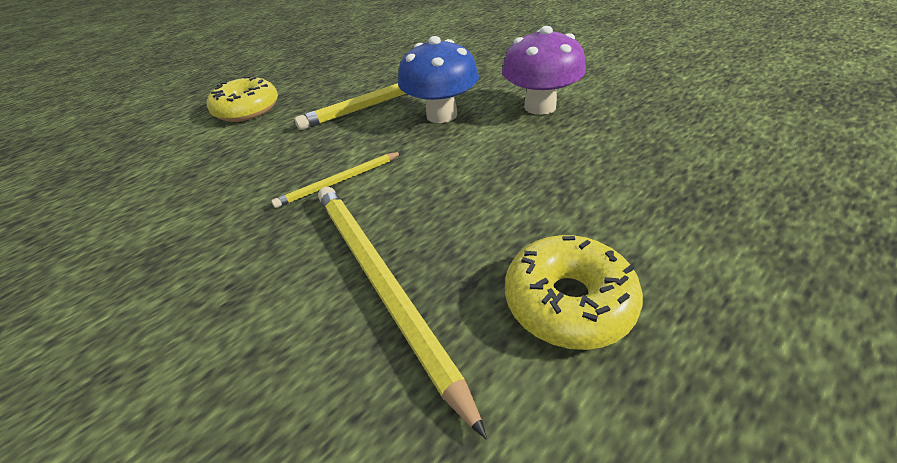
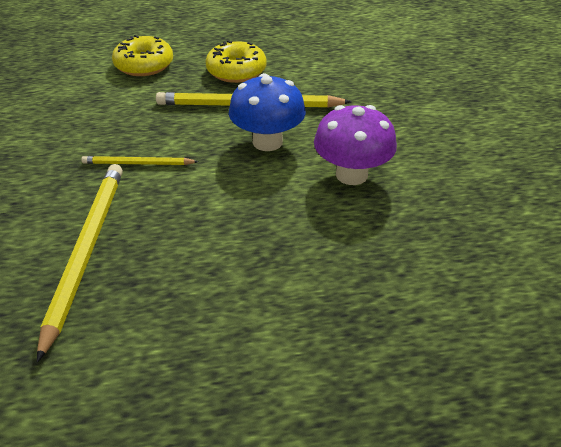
camera: 30 degrees right, 0 degrees up
(568, 301) = (168, 329): yellow donut -> yellow donut (236, 71)

